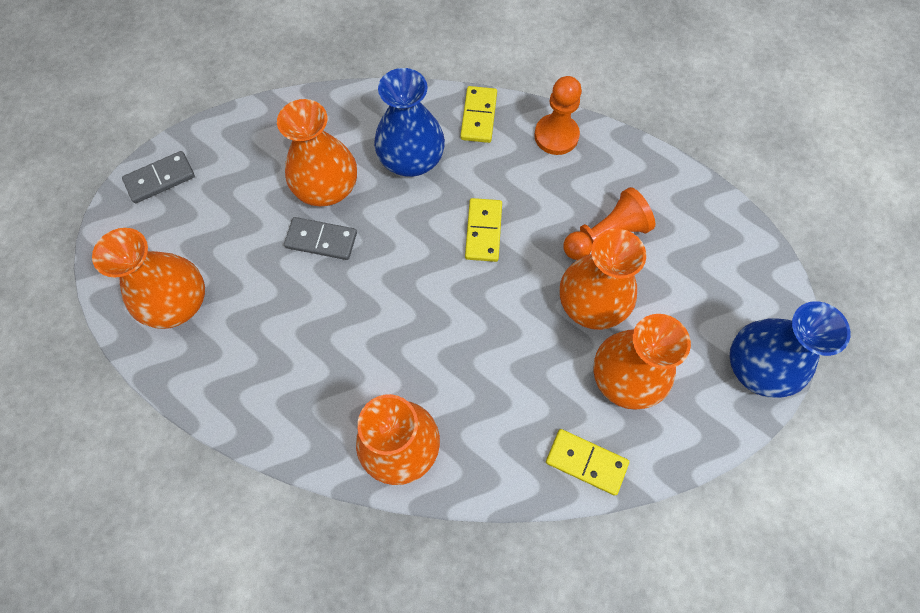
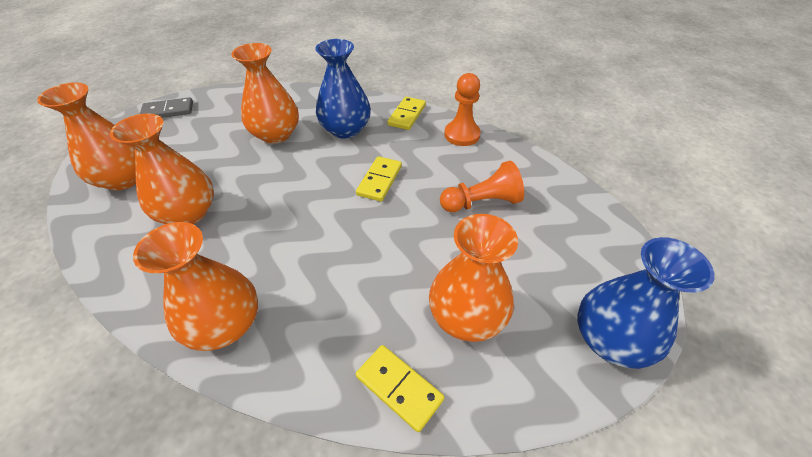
camera: 15 degrees right, 20 degrees down
(321, 240) = (252, 162): grey domino -> none
(591, 303) = (453, 248): orange vase -> orange vase (188, 213)

